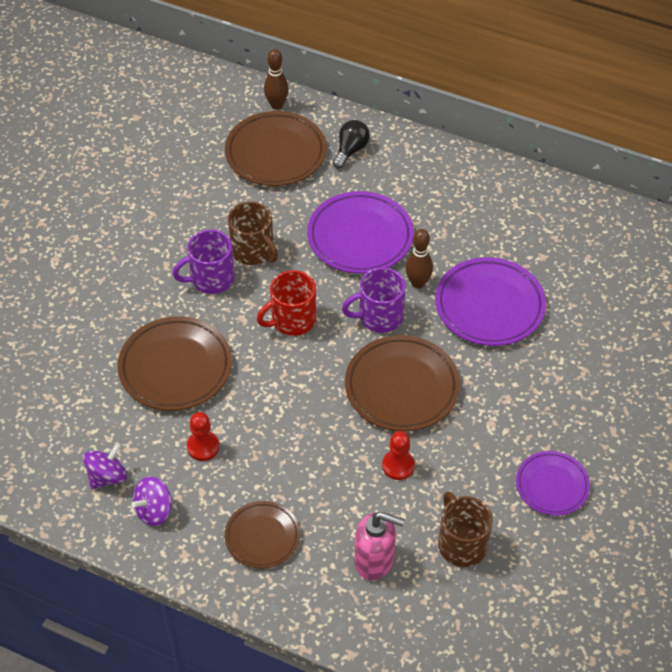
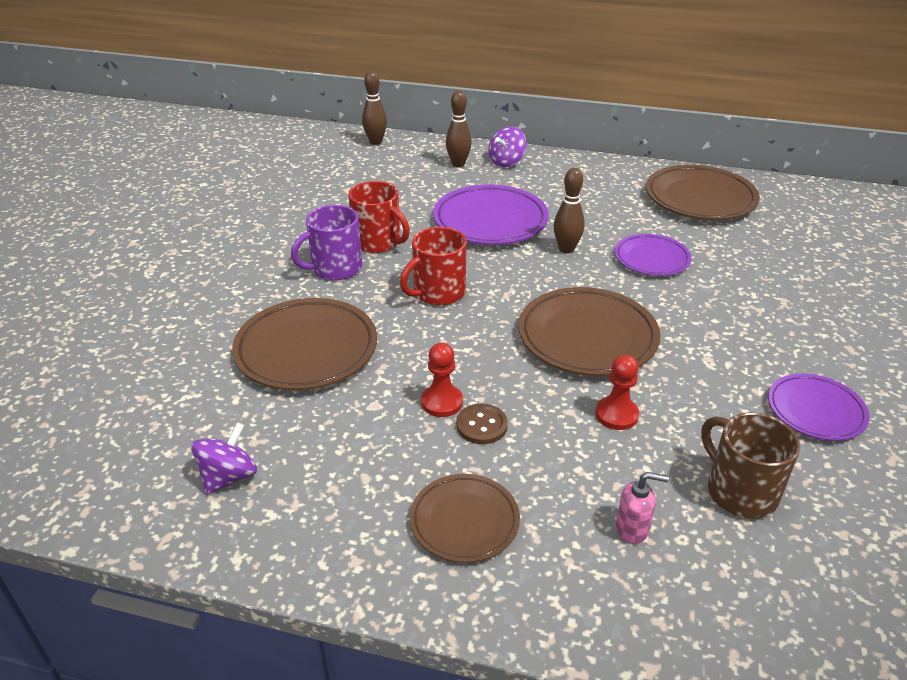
camera: 10 degrees left, 15 degrees down
(154, 510) = (301, 510): purple spinning top -> purple spinning top (506, 162)
(203, 447) = (357, 426): red pawn -> red pawn (442, 402)
(253, 251) = (378, 242): brown mug -> red mug
(275, 153) = (383, 172): brown plate -> brown plate (700, 199)
(294, 460) = (482, 425): none -> brown button
(350, 150) = (458, 164): black light bulb -> brown bowling pin
(375, 560) = (632, 529): pink soap dispenser -> pink soap dispenser, size x0.58
(379, 317) = (535, 280): purple mug -> none
(489, 306) = (651, 259): purple plate -> purple plate, size x0.61

